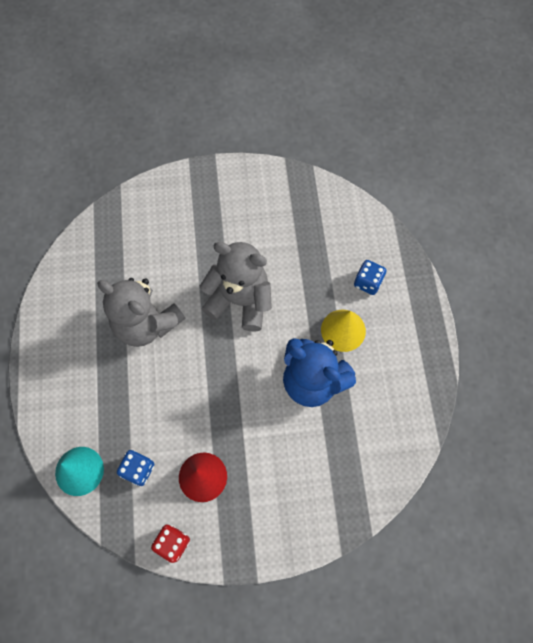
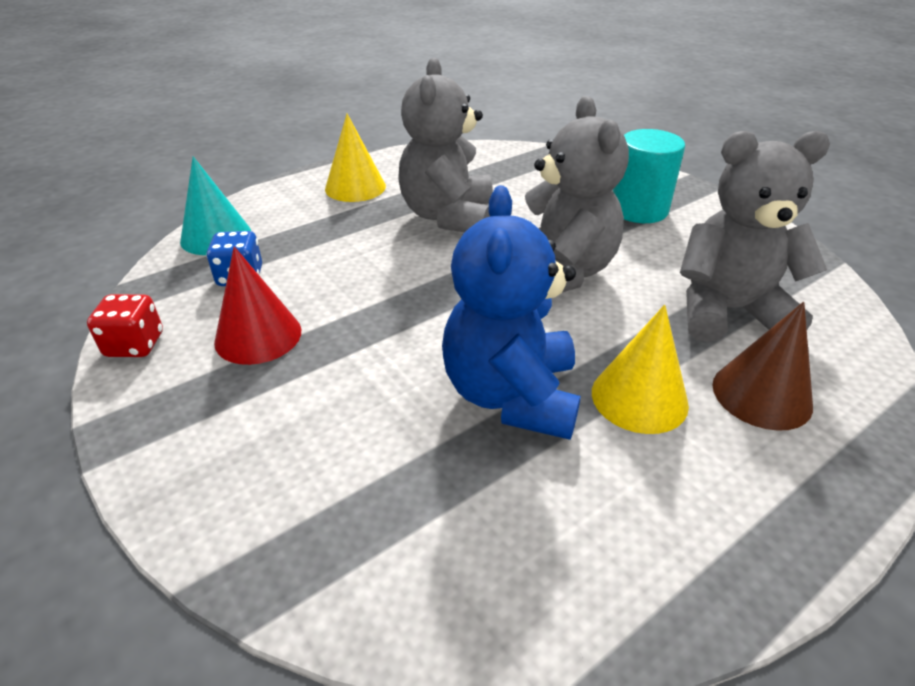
camera: 60 degrees right, 30 degrees down
(70, 360) = (355, 187): none -> yellow cone
(208, 217) = (638, 210): none -> turquoise cylinder
(314, 249) = (727, 311): none -> grey teddy bear
(368, 282) = (761, 394): blue dice -> brown cone

